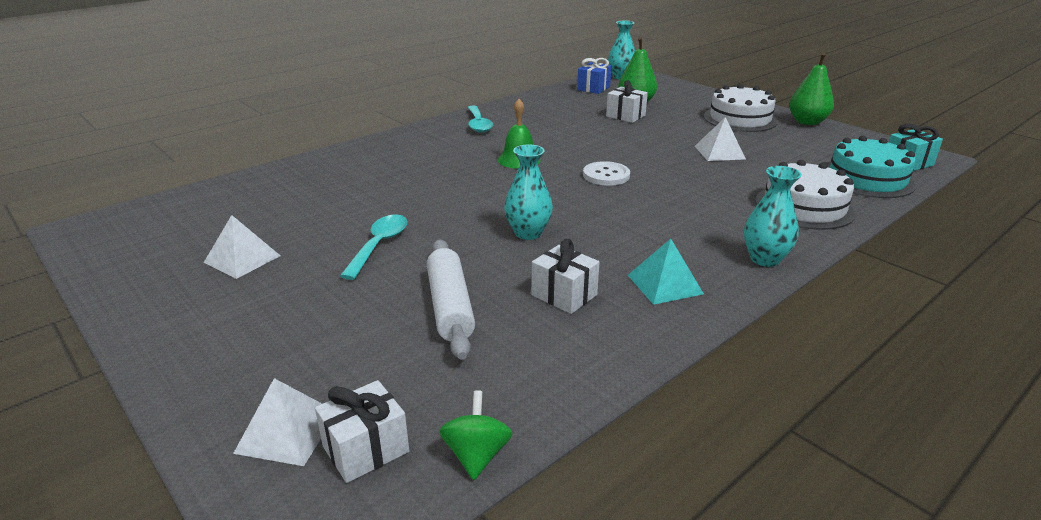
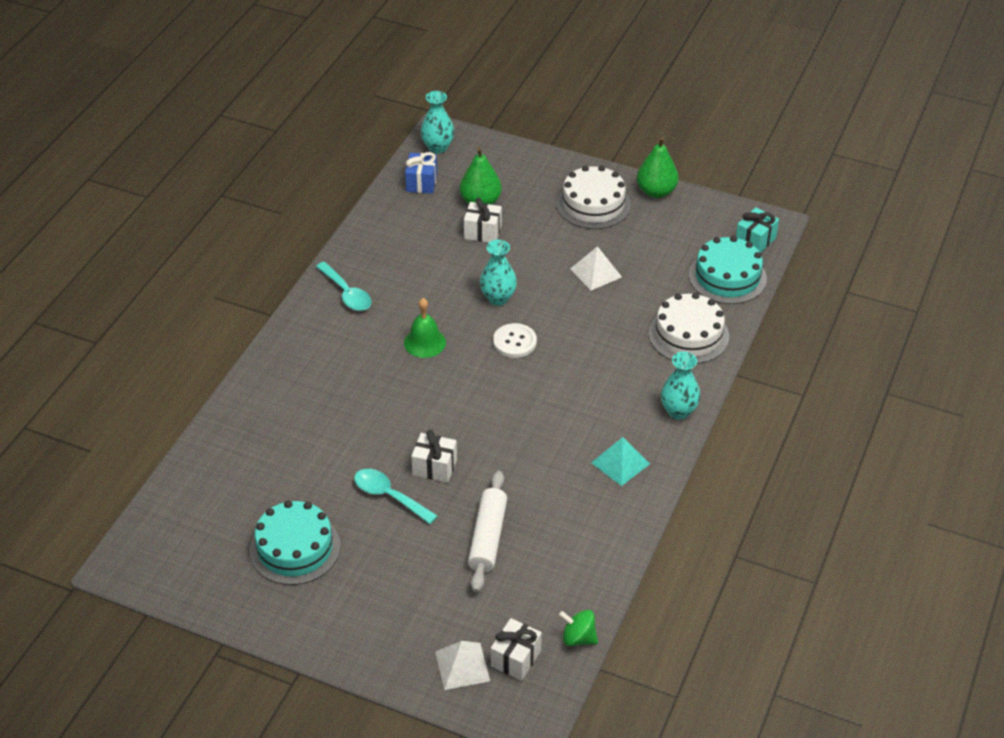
camera: 25 degrees left, 15 degrees up
(242, 259) = (295, 548): white pyramid -> turquoise cake
(379, 245) = (389, 496): turquoise spoon -> turquoise spoon turned 45 degrees counterclockwise
(450, 306) = (487, 537): white rolling pin -> white rolling pin turned 45 degrees clockwise
(476, 455) = (578, 638): green spinning top -> green spinning top turned 45 degrees counterclockwise
(528, 233) = (494, 441): turquoise vase -> turquoise vase (498, 298)
(564, 295) = (558, 498): white gift -> white gift (434, 467)

